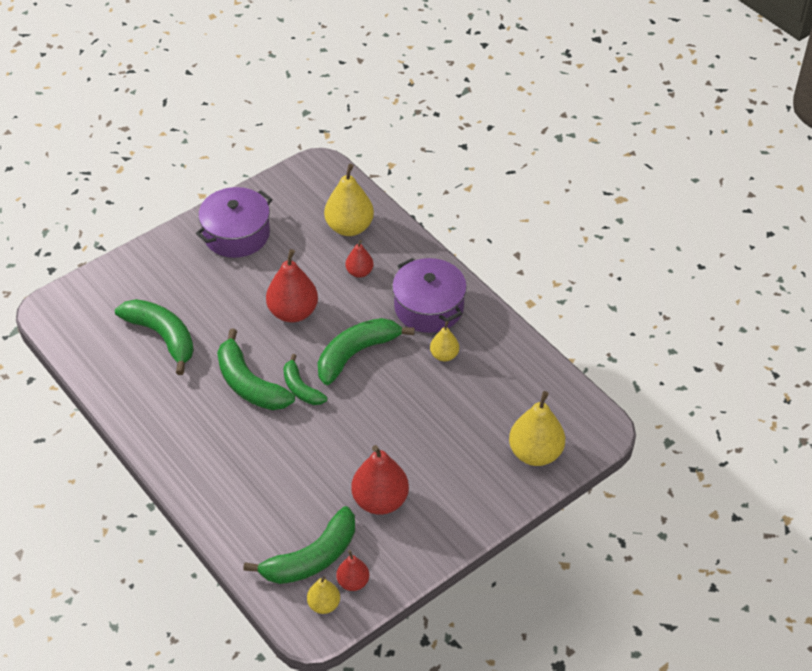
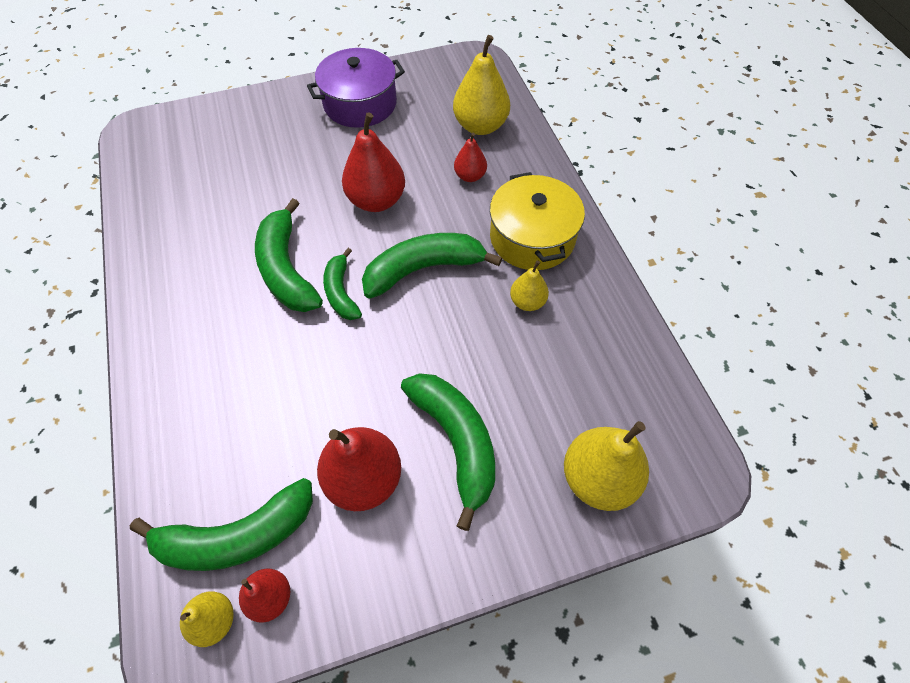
camera: 20 degrees right, 10 degrees up
(162, 337) = (226, 188): green banana -> green banana (456, 441)
(429, 307) = (532, 237): purple pot -> yellow pot

